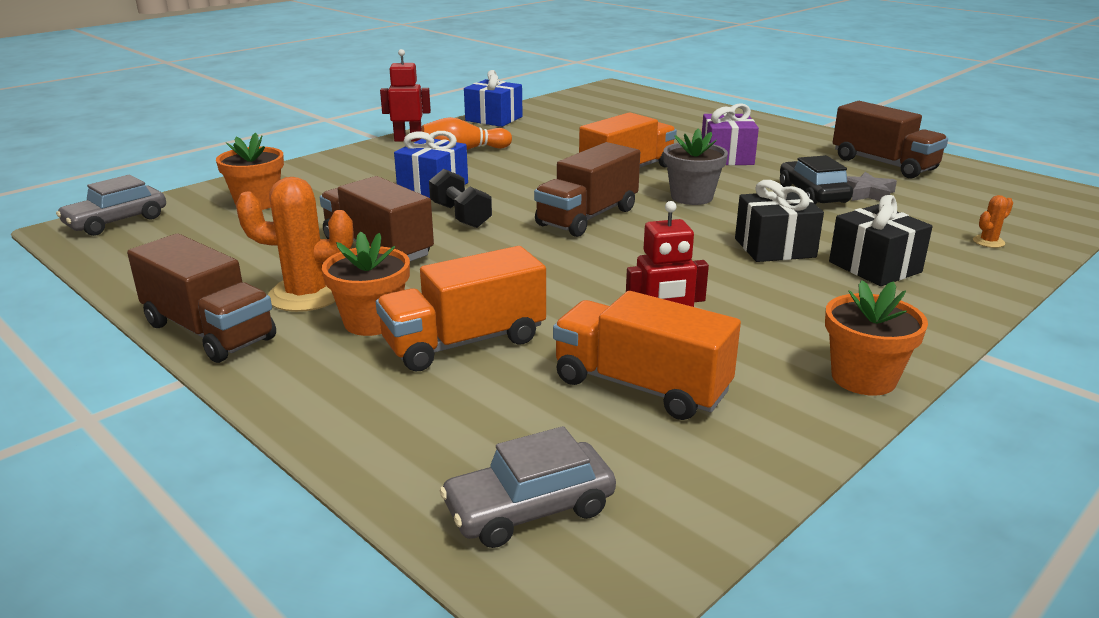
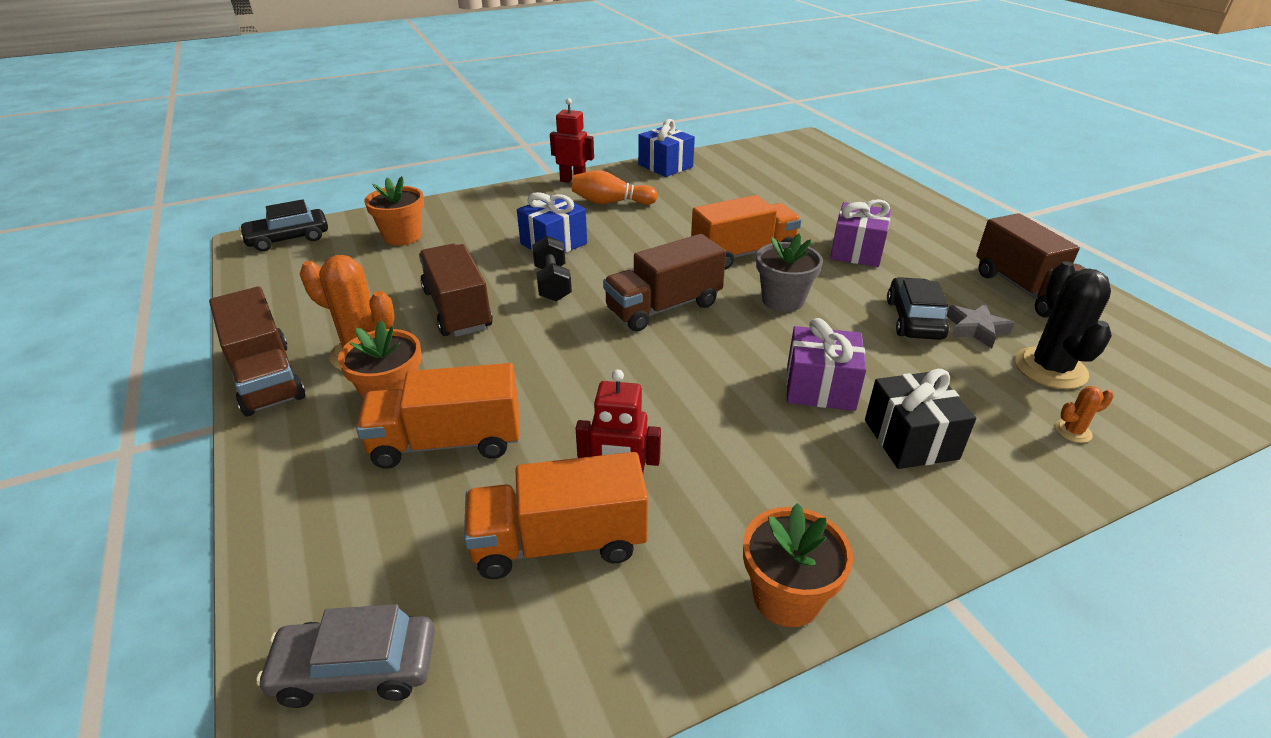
camera: 20 degrees right, 10 degrees up
(116, 221) = (288, 239): grey car -> black car
(641, 386) = (559, 542): orange truck -> orange truck turned 60 degrees counterclockwise
(774, 248) = (820, 387): black gift -> purple gift
(941, 208) = (1050, 368): none -> black cactus

